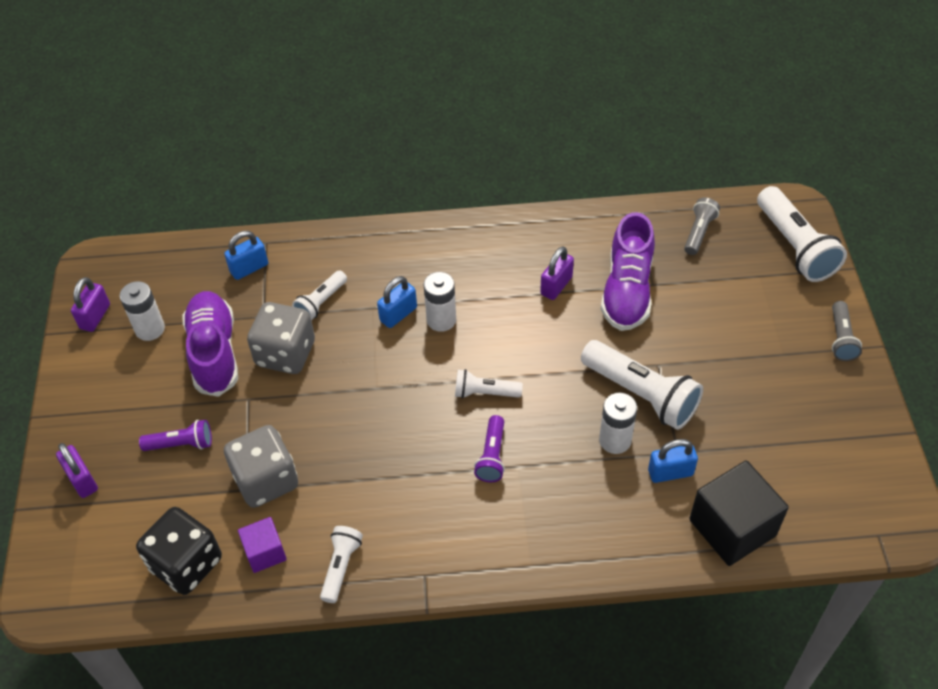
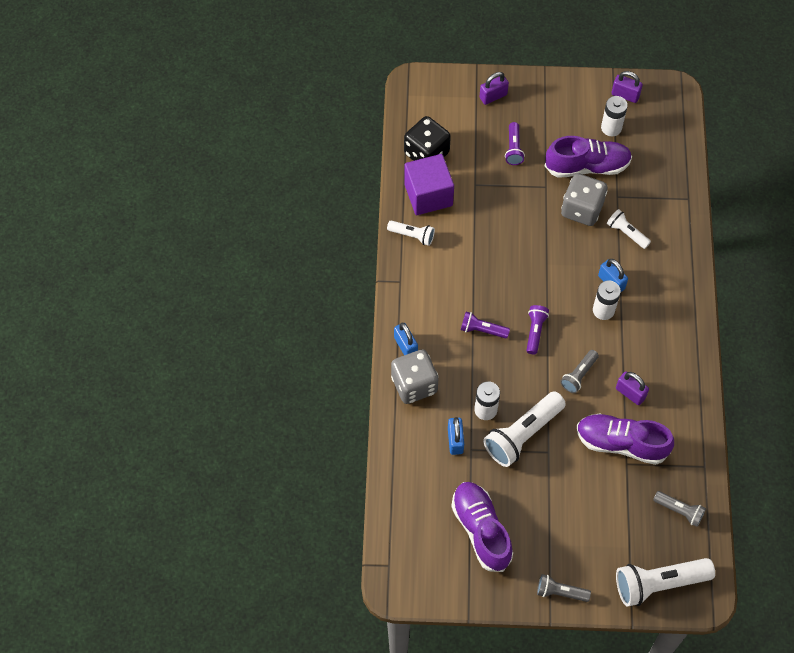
camera: 95 degrees right, 10 degrees up
(249, 268) = (663, 188): blue padlock -> blue padlock (405, 346)
(265, 552) = (428, 195): purple cube -> purple cube, size x1.81
(266, 480) = (480, 196): grey dice -> grey dice (414, 385)
(485, 393) = (535, 331): white flashlight -> purple flashlight
(541, 340) = (579, 375): none -> grey flashlight
(732, 527) = (407, 471): black cube -> none
(790, 429) = (481, 530): none -> purple shoe

